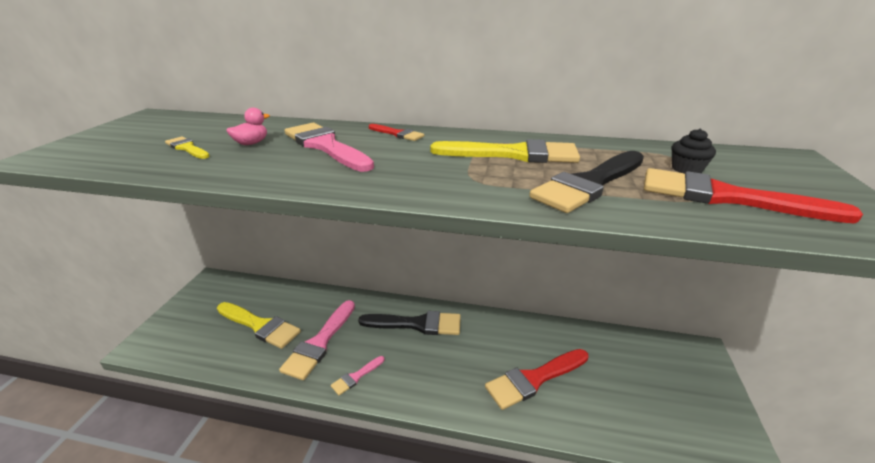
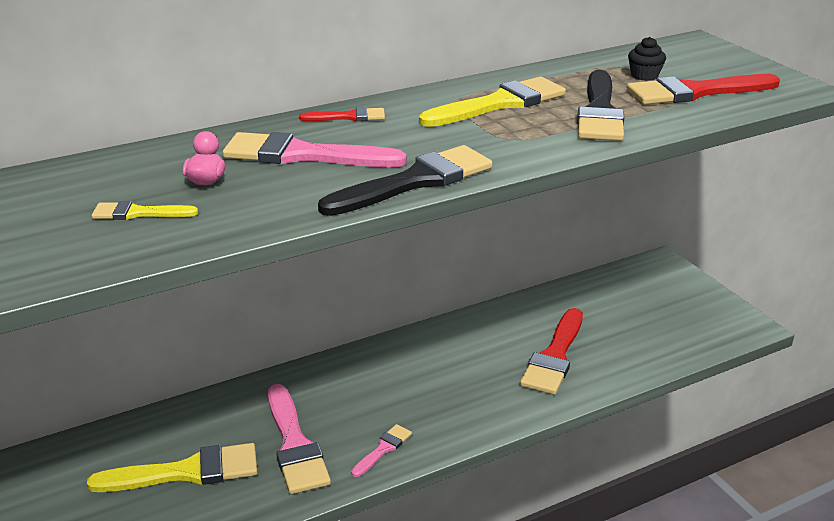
camera: 40 degrees left, 0 degrees up
(356, 376) = (383, 449): pink brush -> pink brush turned 150 degrees counterclockwise
(417, 324) = (384, 369): black brush -> black brush (415, 181)

